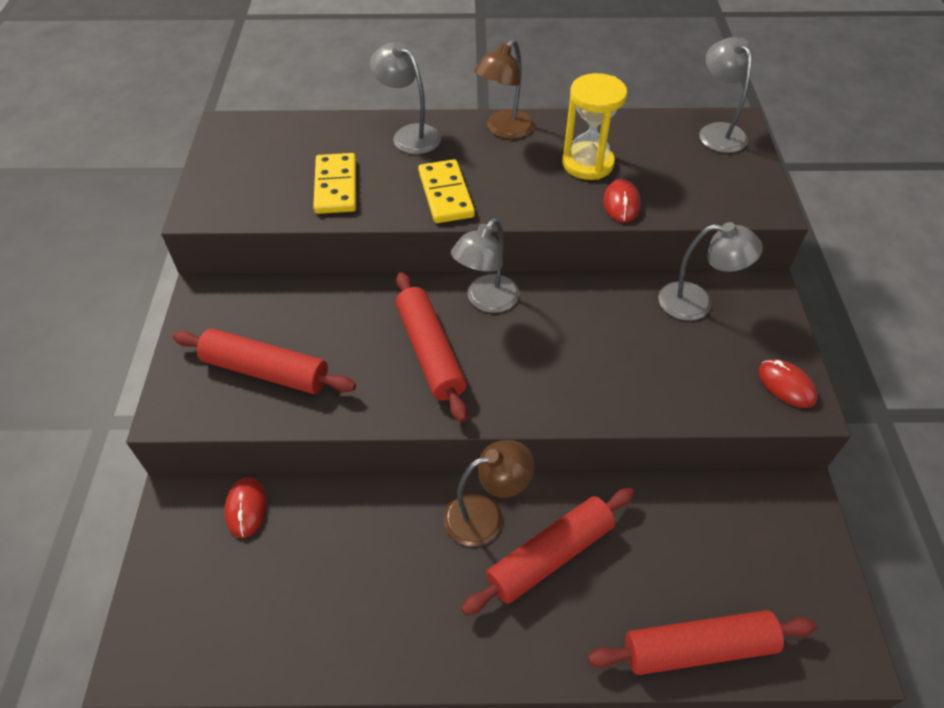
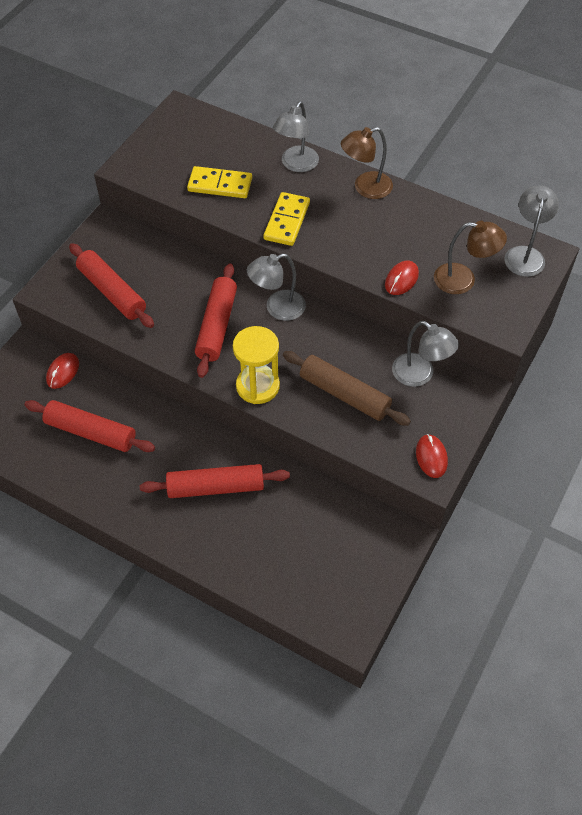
camera: 30 degrees right, 5 degrees up
(336, 186) = (220, 185): yellow domino -> yellow domino turned 75 degrees clockwise
(409, 135) = (296, 165): grey lamp -> grey lamp turned 135 degrees counterclockwise
(485, 515) = (195, 445): brown lamp -> brown lamp (463, 280)
(587, 164) = (403, 239): yellow hourglass -> yellow hourglass (257, 386)
(637, 361) = (344, 394): none -> brown rolling pin
(698, 648) = (262, 581): red rolling pin -> red rolling pin (91, 432)

